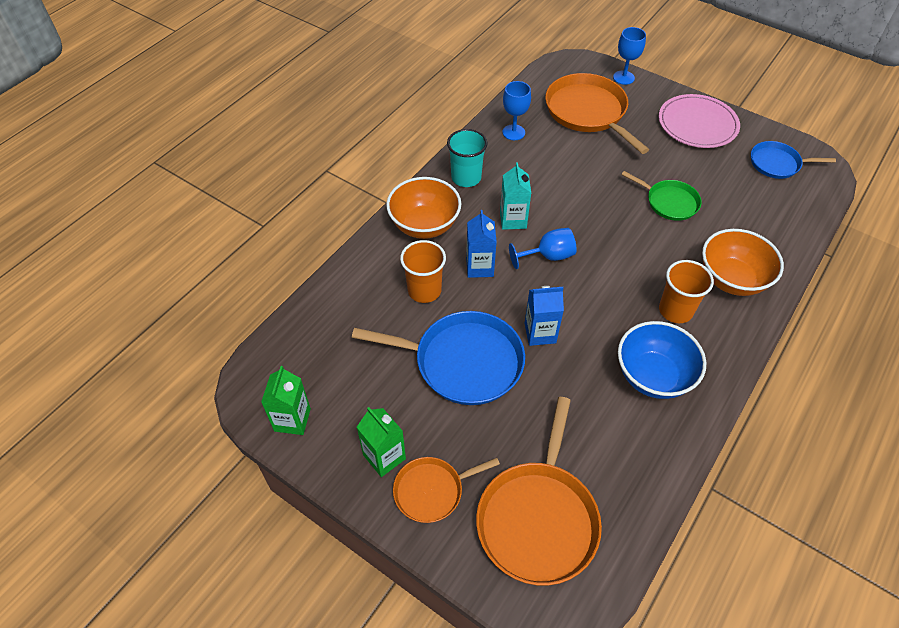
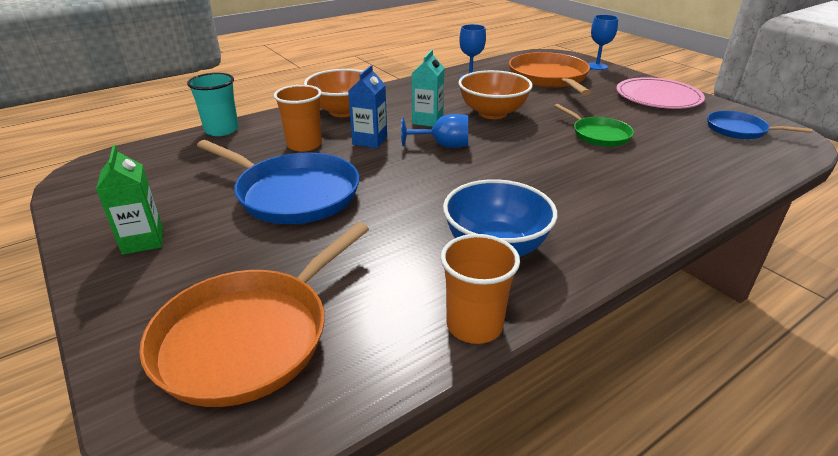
camera: 20 degrees right, 20 degrees down
(292, 420) = (94, 196): green carton -> none
(432, 491) = (159, 279): orange pan -> none
(466, 177) = (405, 94): turquoise cup -> turquoise cup (221, 130)
(540, 333) = (391, 190): blue carton -> none
(675, 310) = (558, 204): orange cup -> orange cup (474, 325)
(731, 279) = (643, 195): orange bowl -> orange bowl (492, 113)

